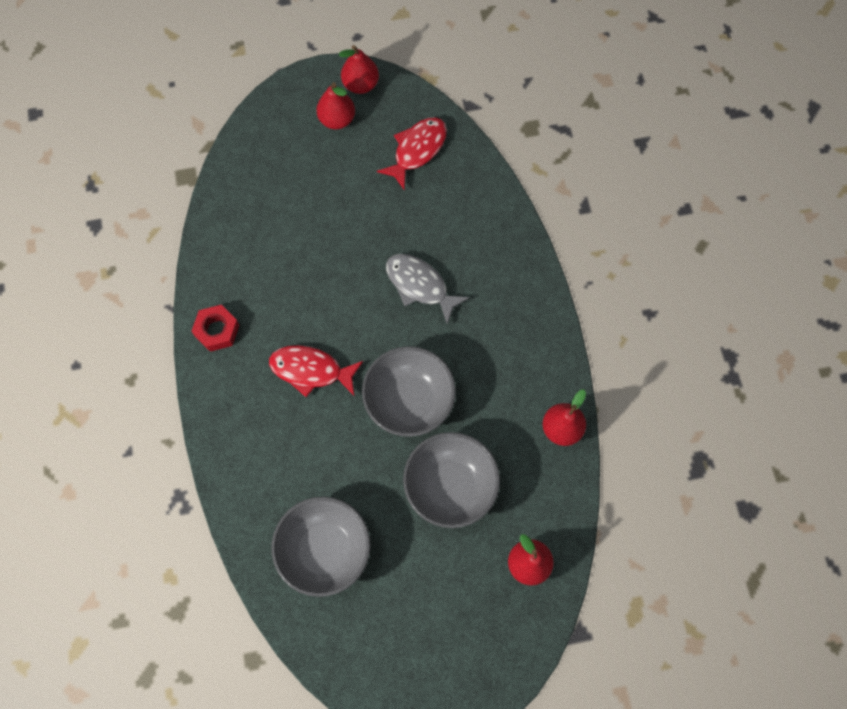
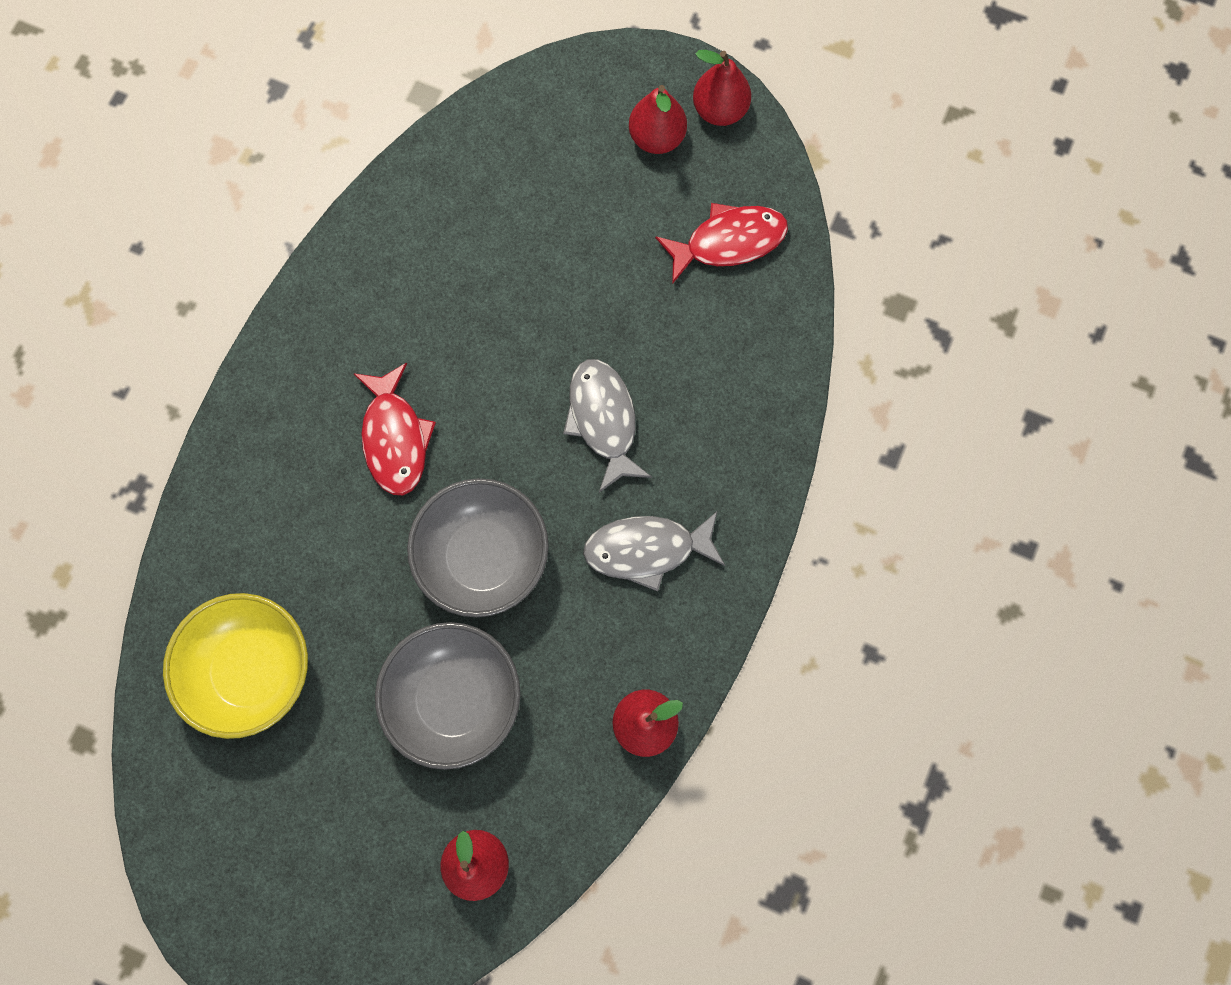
camera: 35 degrees right, 5 degrees up
(217, 330) = (322, 313): red nut -> none
(311, 370) = (395, 438): red fish -> red fish turned 150 degrees counterclockwise
(325, 550) = (253, 670): grey bowl -> yellow bowl
(494, 338) = (647, 549): none -> grey fish

